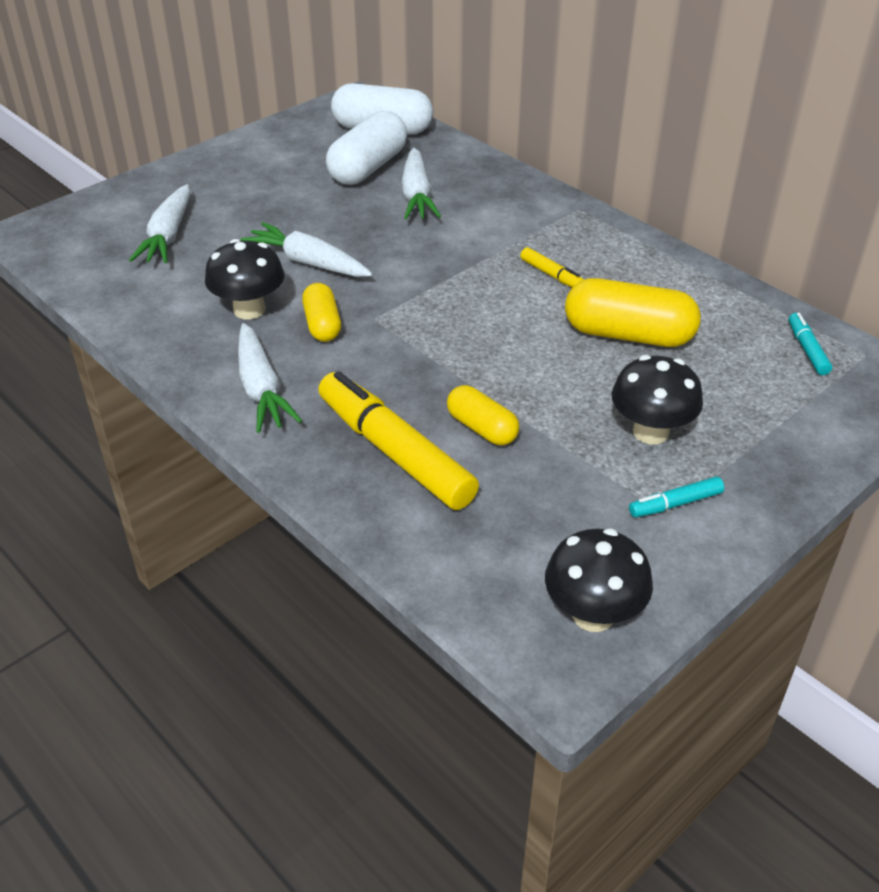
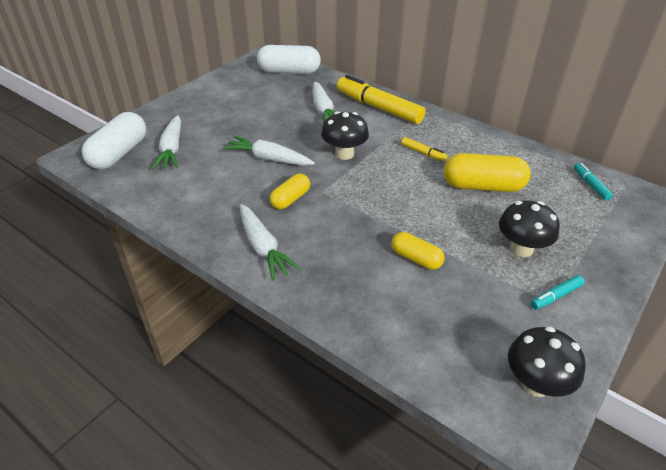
camera: 10 degrees left, 0 degrees up
(249, 310) = (239, 194): black mushroom -> black mushroom (344, 154)
(322, 325) = (290, 199): yellow capsule -> yellow capsule turned 60 degrees clockwise
(368, 168) = (288, 96): white capsule -> white capsule (119, 153)
(394, 452) = (365, 282): yellow marker -> yellow marker (378, 108)

